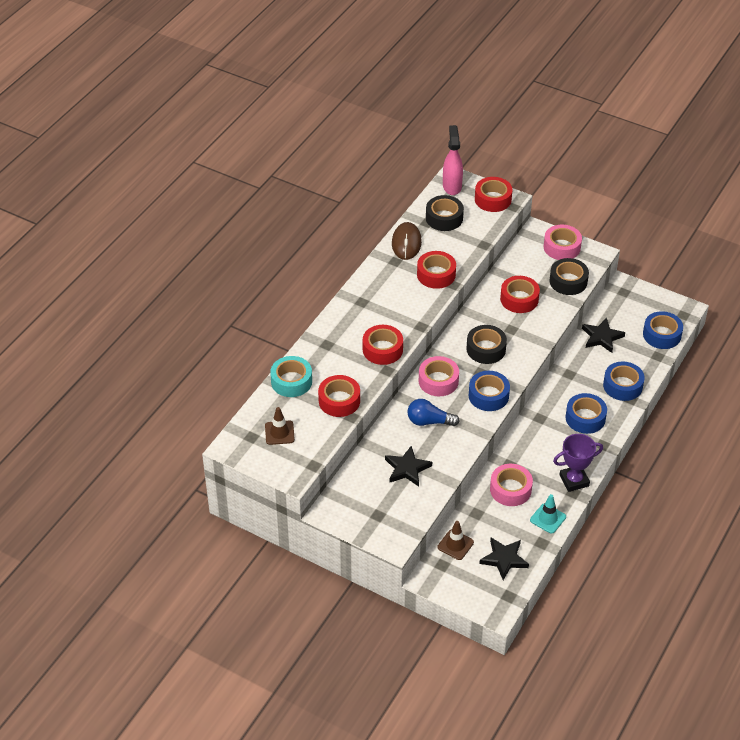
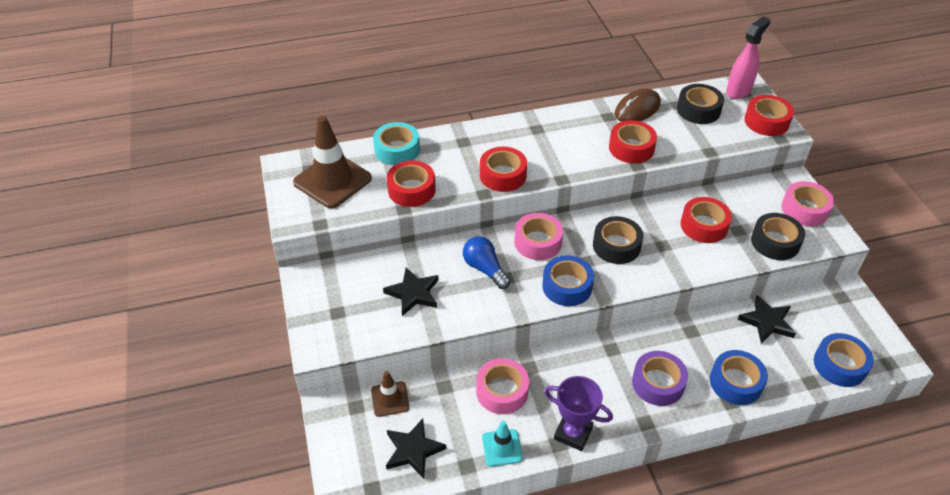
camera: 45 degrees right, 0 degrees up
(279, 433) = (332, 180): brown traffic cone -> brown traffic cone, size x1.90
(585, 418) = (658, 383): blue tape -> purple tape

